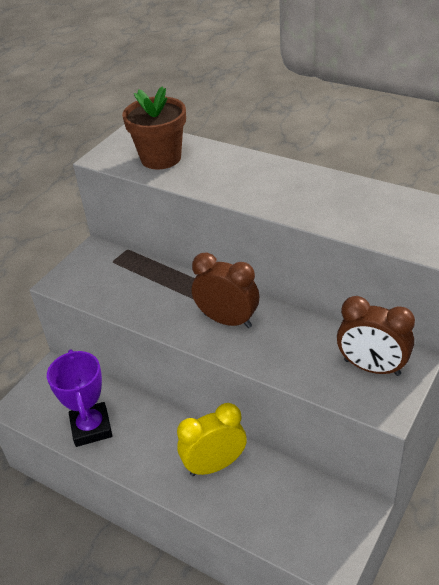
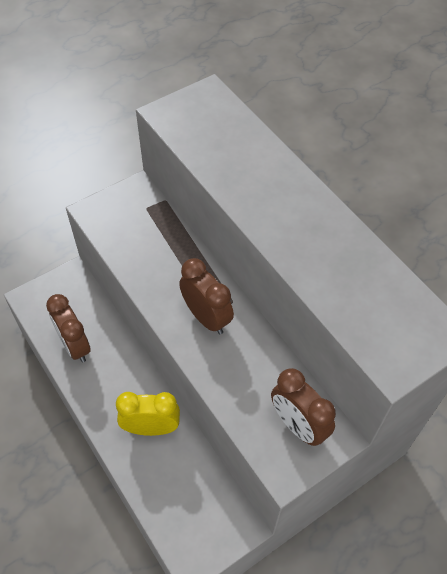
camera: 20 degrees right, 15 degrees up
(91, 428) = (75, 346): purple trophy -> brown clock
(161, 158) = (213, 137): brown flower pot -> none

